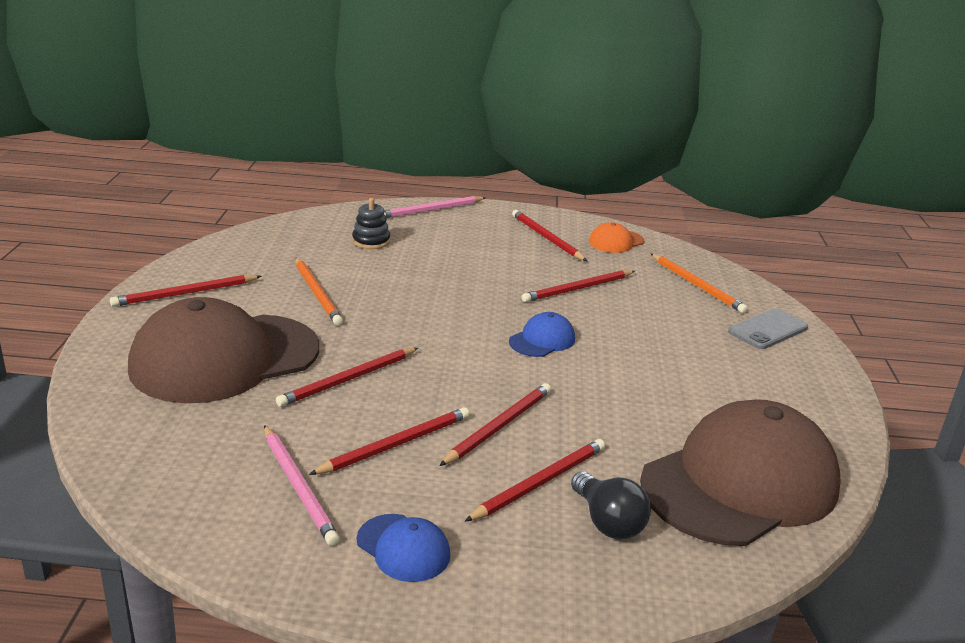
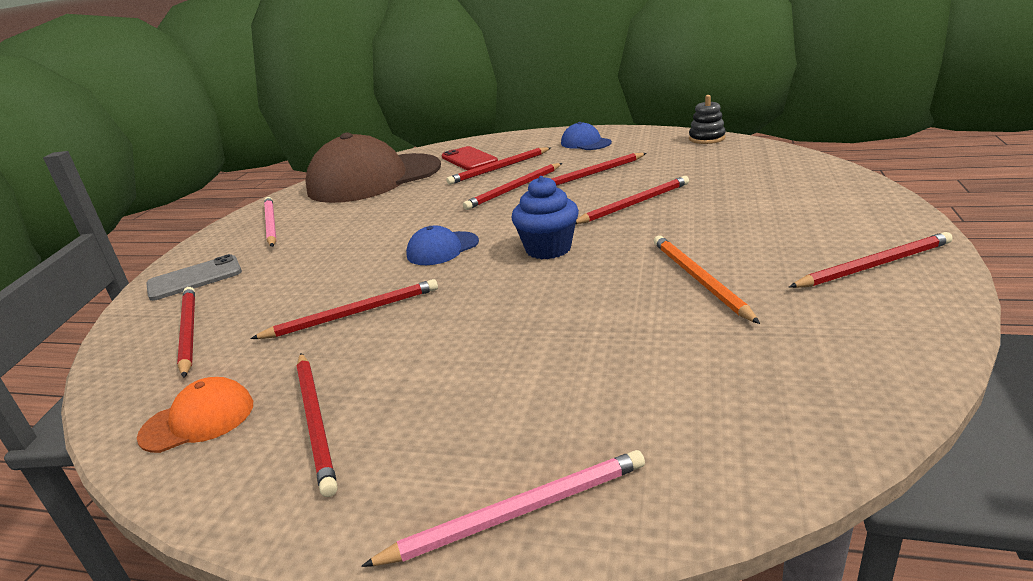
camera: 165 degrees left, 0 degrees up
(224, 358) = (758, 208): brown cap -> none
(298, 487) = (651, 154): pink pencil -> pink pencil (271, 224)
(371, 241) = (646, 386): black stacking toy -> black stacking toy (707, 138)
(438, 330) = (548, 249): none -> blue cupcake
(607, 522) = (469, 159): black light bulb -> red phone
(697, 285) = (188, 332): orange pencil -> red pencil

